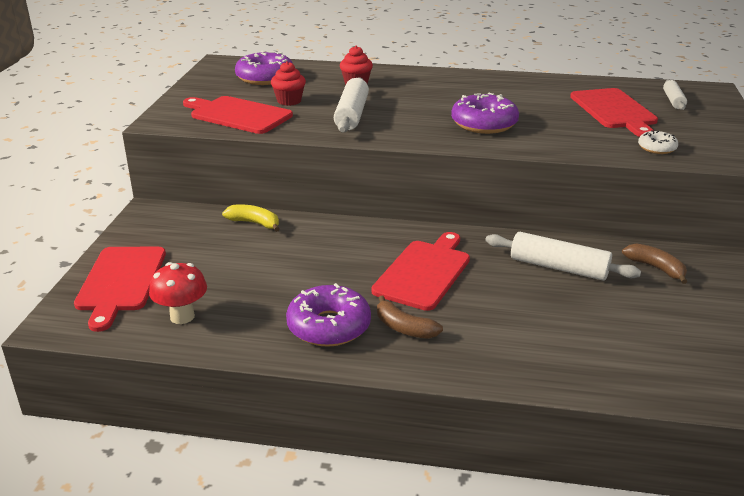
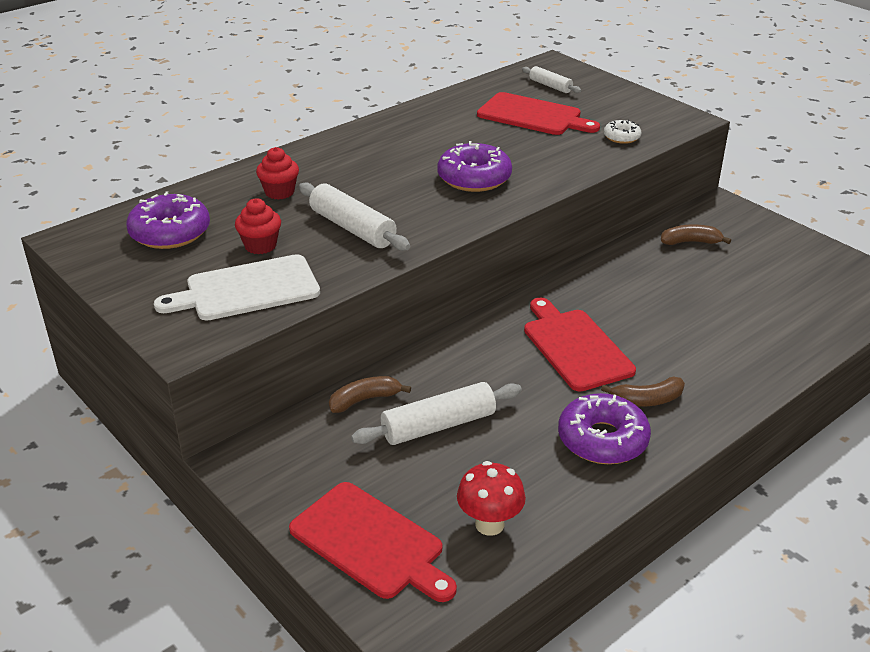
camera: 50 degrees left, 5 degrees up
(238, 115) = (247, 289): red cutting board -> white cutting board
(254, 223) = (364, 400): yellow banana -> brown banana
(558, 267) = (642, 281): white rolling pin -> white rolling pin (438, 425)

